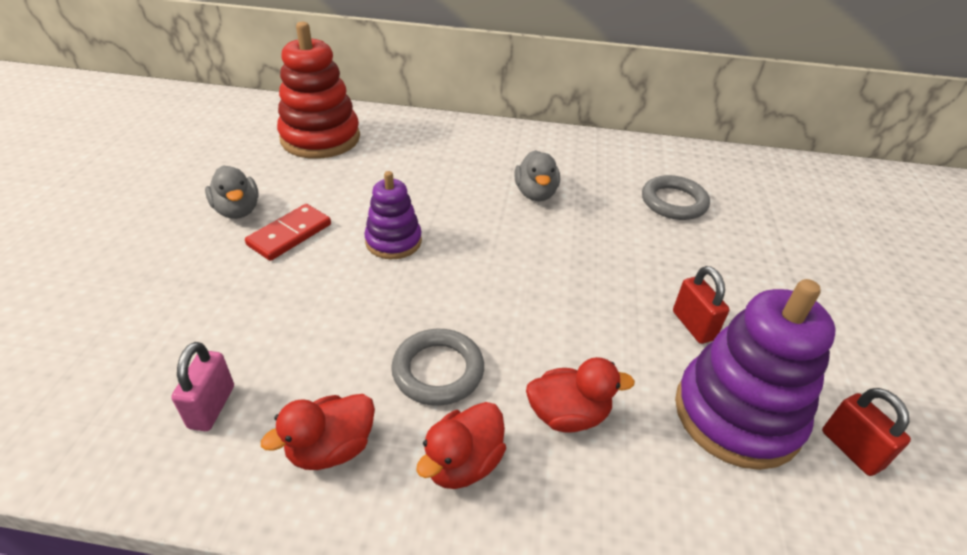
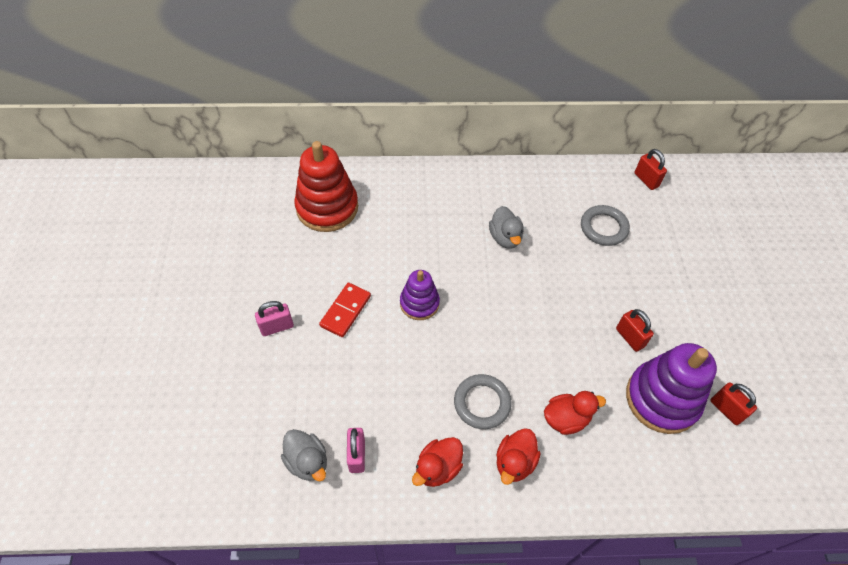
camera: 10 degrees left, 15 degrees up
(189, 237) = (277, 327): none -> pink padlock
(237, 210) = (298, 295): grey duck -> grey duck (307, 461)
(739, 166) = (646, 180): none -> red padlock

